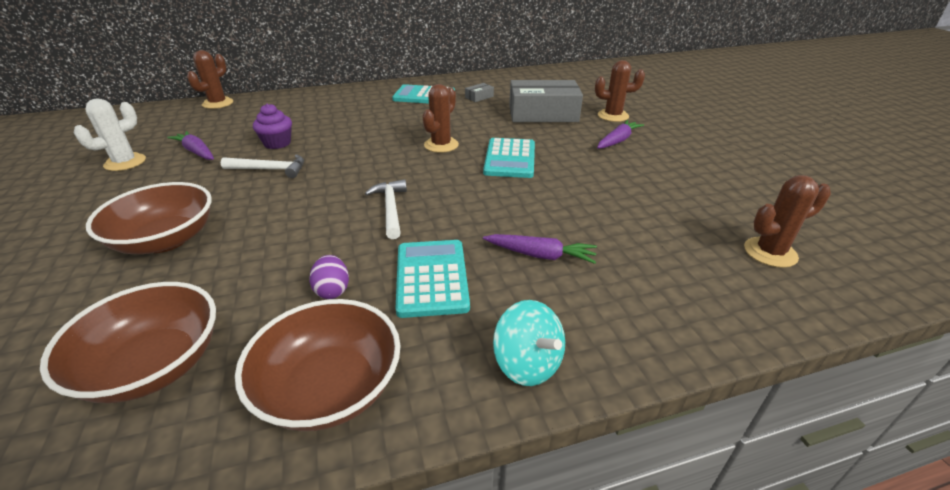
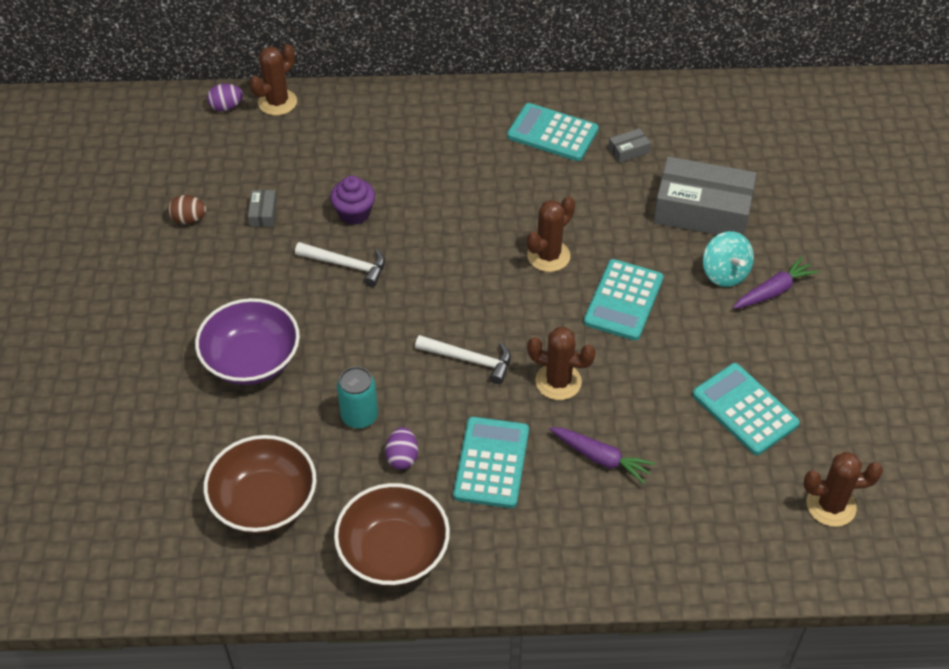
camera: 15 degrees right, 15 degrees up
(125, 162) = (189, 219): white cactus -> brown egg
(166, 240) = (251, 360): brown bowl -> purple bowl
(175, 109) = (226, 107): none -> purple egg
(196, 152) = (263, 213): purple carrot -> grey box
(282, 264) = (359, 416): none -> turquoise can
(391, 208) = (469, 360): white hammer -> white hammer turned 105 degrees clockwise
(527, 364) = (547, 567): turquoise spinning top -> turquoise spinning top (724, 273)
(613, 116) = (796, 234): brown cactus -> brown cactus (558, 382)
(645, 203) = (745, 409): none -> turquoise calculator

